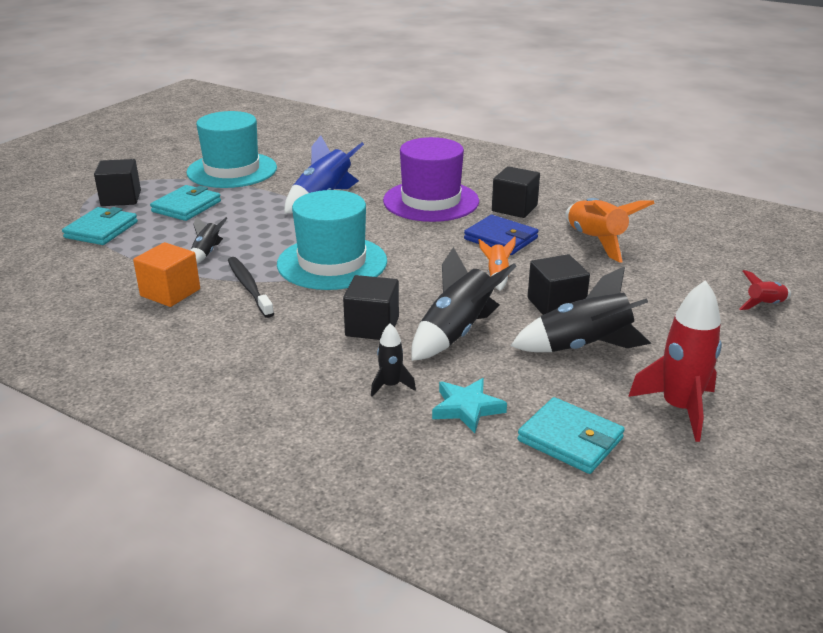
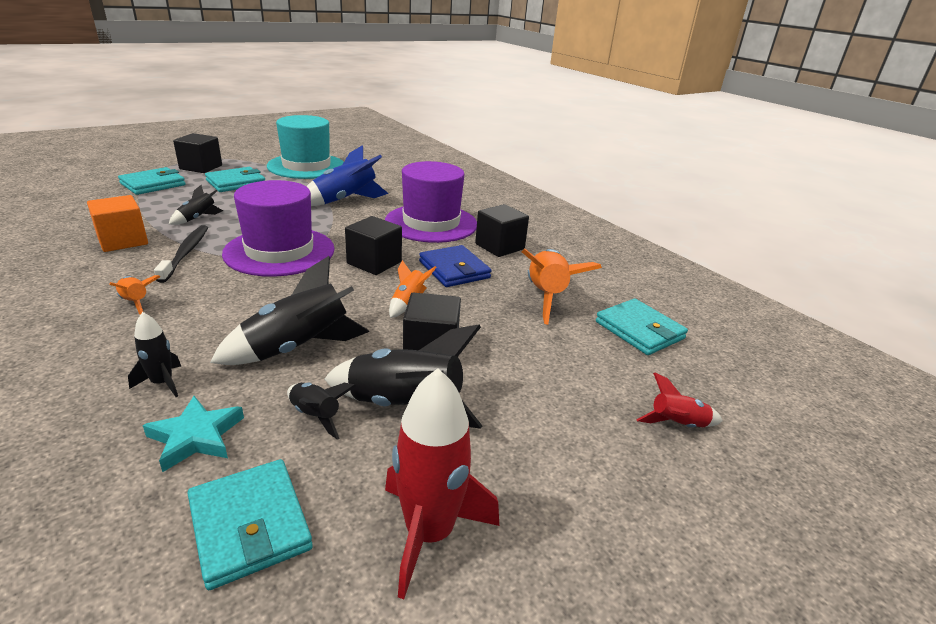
camera: 20 degrees right, 0 degrees up
(274, 339) = (136, 303): none -> orange rocket
(332, 263) = (279, 251): turquoise hat -> purple hat
(372, 327) = (231, 317): black cube -> black cube (374, 263)
(530, 371) = (316, 416): none -> black rocket
(686, 249) = (639, 330): none -> turquoise wallet

